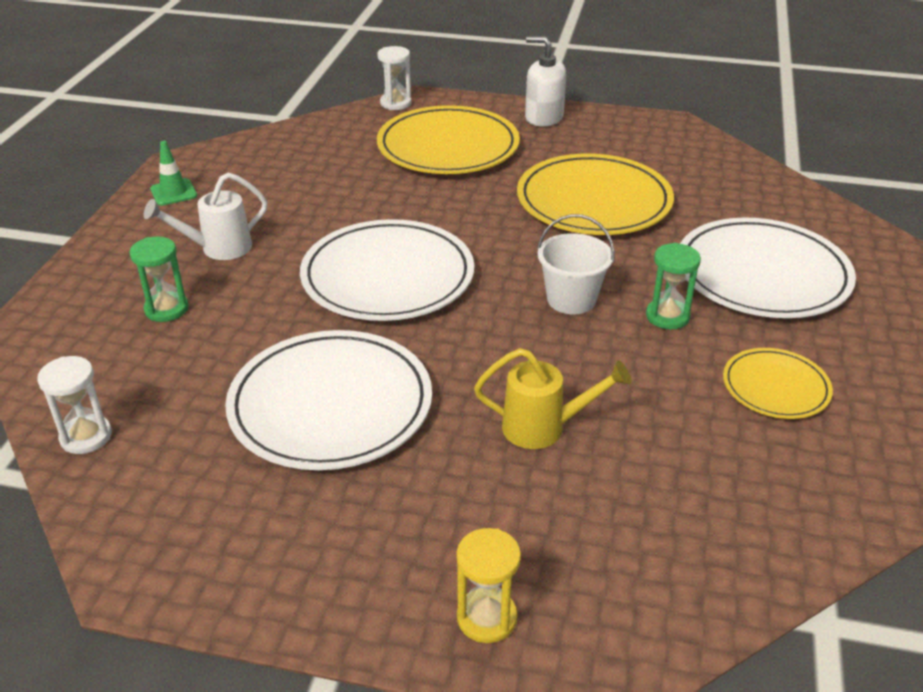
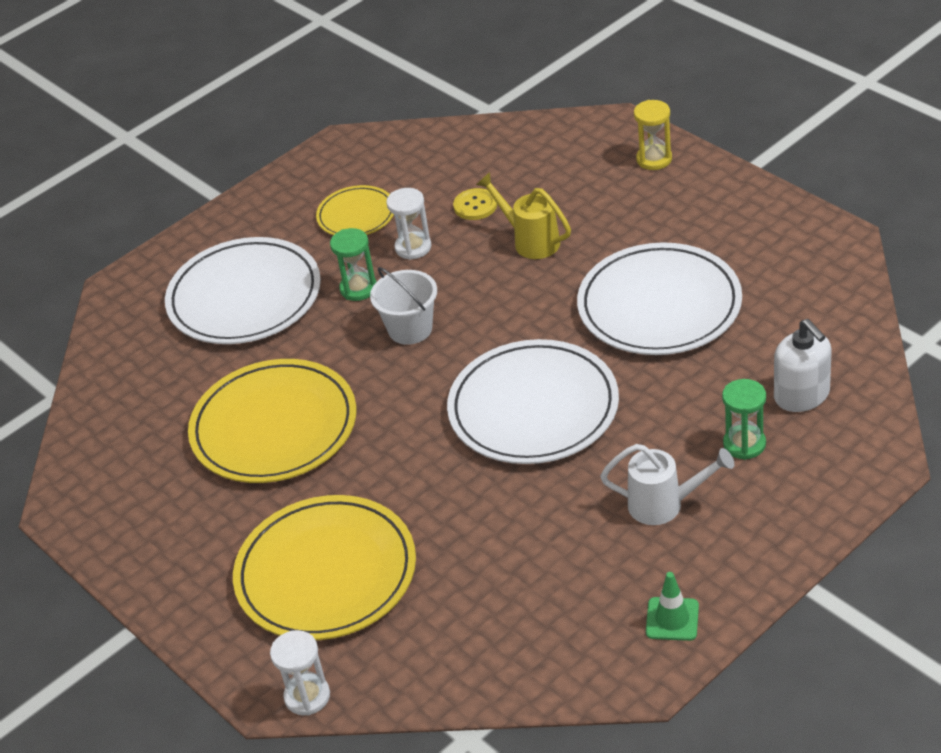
camera: 140 degrees left, 5 degrees up
(86, 437) = (847, 342): white hourglass -> white hourglass (413, 247)
(543, 117) = (175, 582): white soap dispenser -> white soap dispenser (802, 395)
(657, 449) = (475, 206): none -> yellow button

